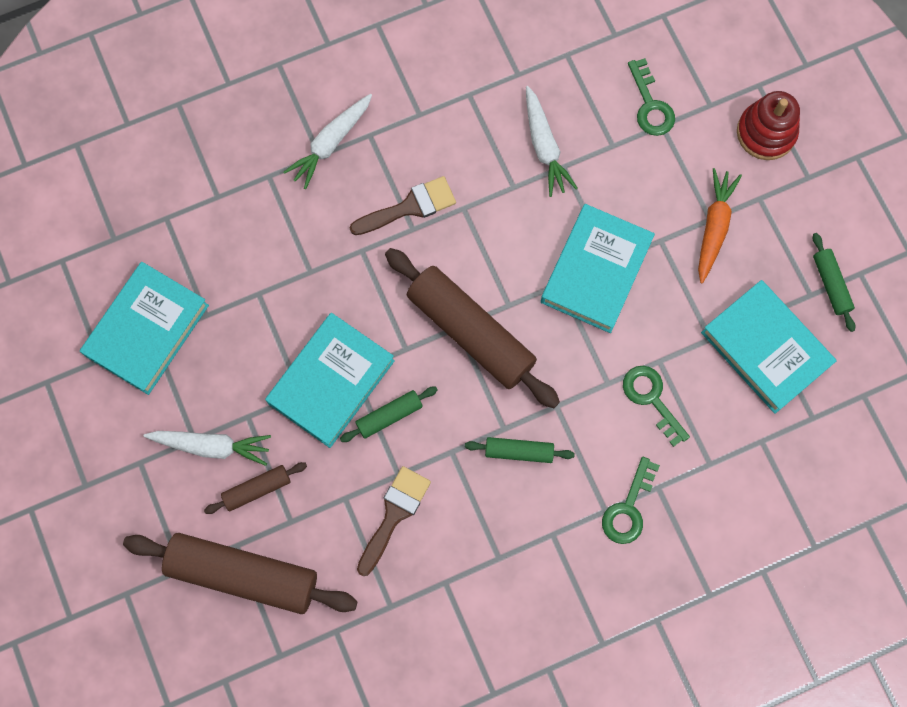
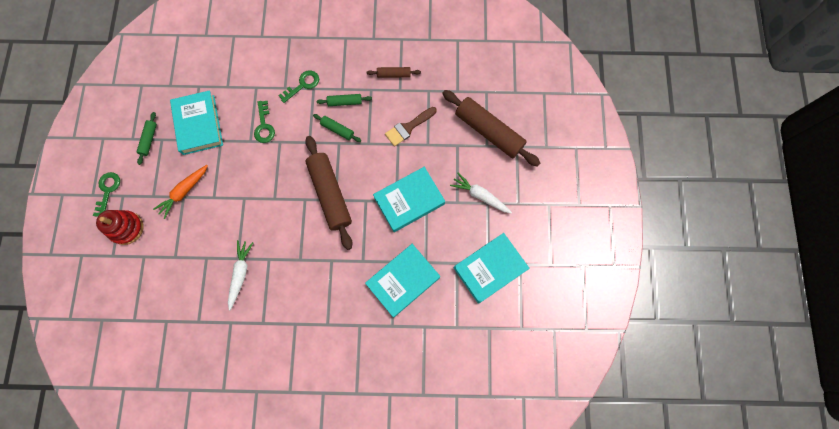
camera: 155 degrees left, 0 degrees up
(257, 489) = (466, 166): brown rolling pin -> brown rolling pin (394, 74)
(331, 143) = (350, 329): white carrot -> none
(389, 416) = (389, 172): green rolling pin -> green rolling pin (345, 102)
(410, 207) = (326, 273): brown brush -> none
(596, 271) = (253, 196): turquoise book -> turquoise book (403, 281)
(650, 105) = (173, 271): green key -> green key (107, 191)

